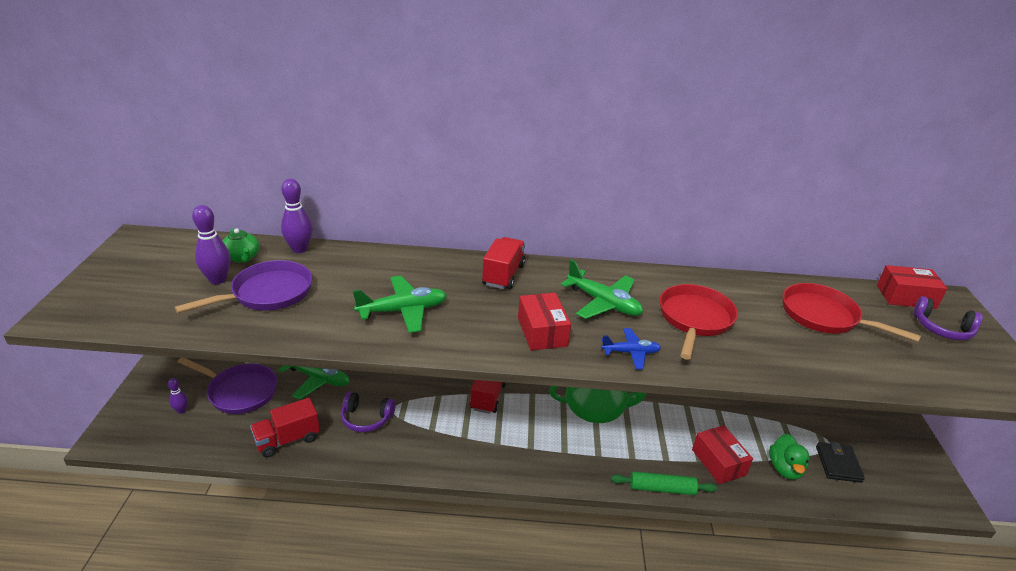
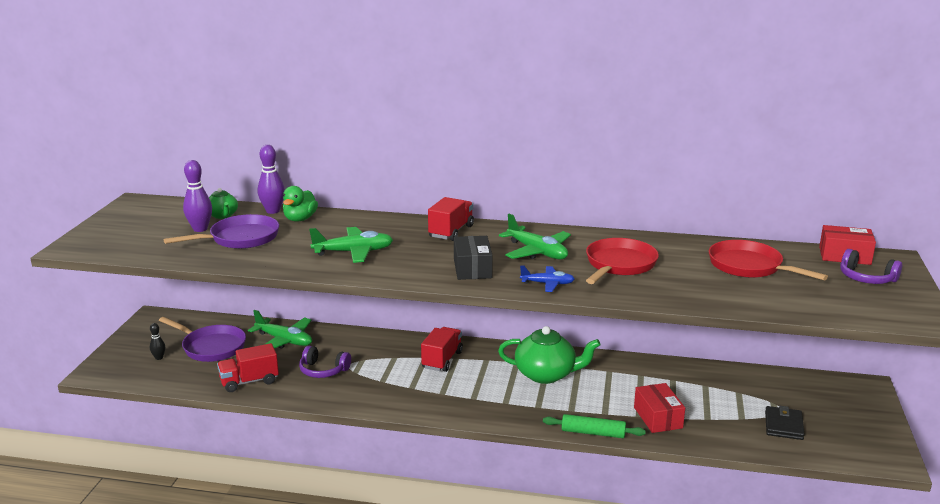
camera: 10 degrees right, 10 degrees down
(181, 410) = (159, 358): purple bowling pin -> black bowling pin
(542, 332) = (472, 268): red box -> black box
(785, 468) = (725, 426): green duck -> green duck (300, 219)

